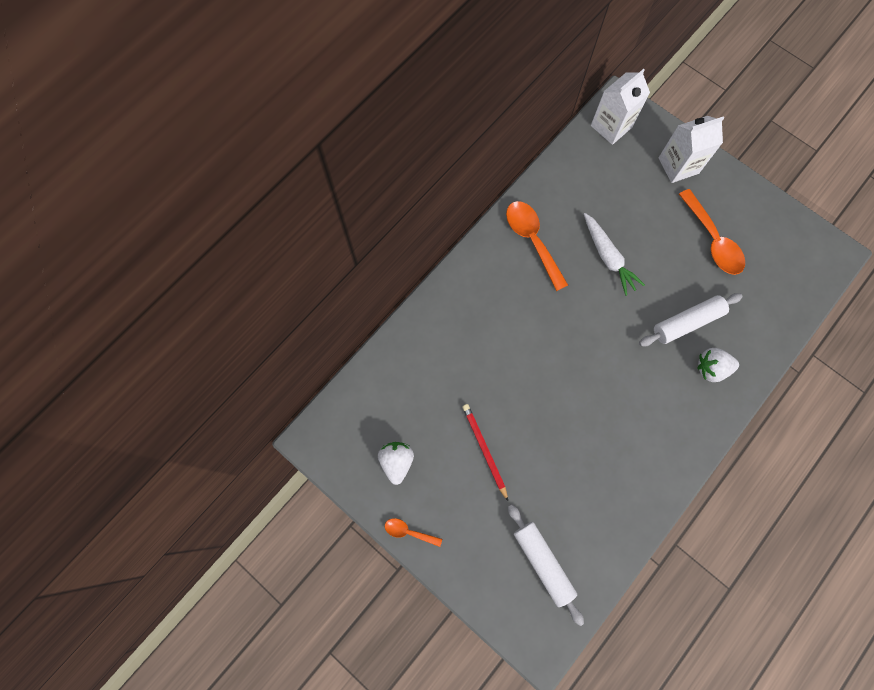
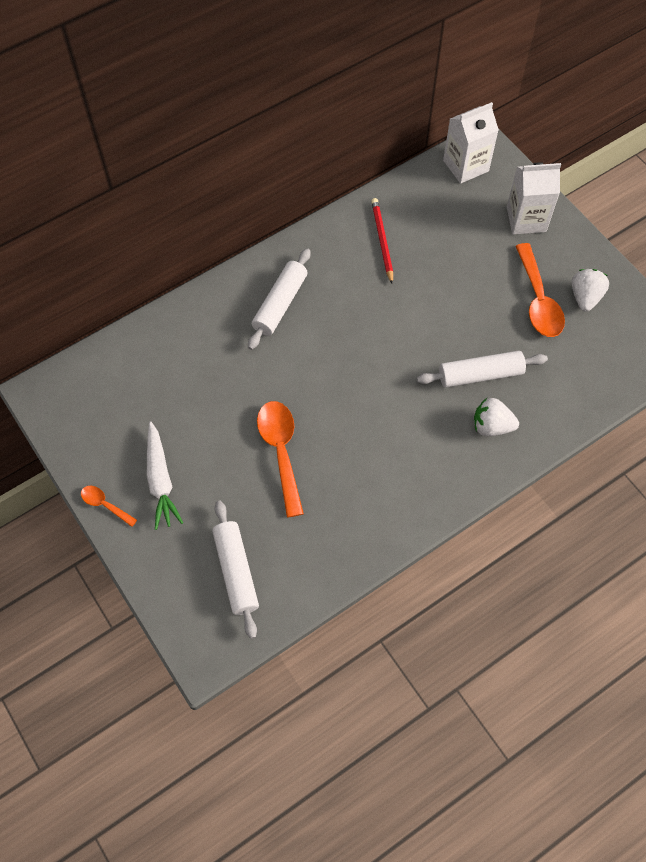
camera: 15 degrees right, 10 degrees down
(396, 462) = (117, 434): white strawberry -> white strawberry (585, 297)
(484, 450) = (214, 446): red pencil -> red pencil (382, 241)
(496, 299) = (280, 304): none -> white rolling pin
(532, 240) = (339, 257): orange spoon -> orange spoon (281, 451)
(608, 257) = (416, 291): white carrot -> white carrot (160, 480)

